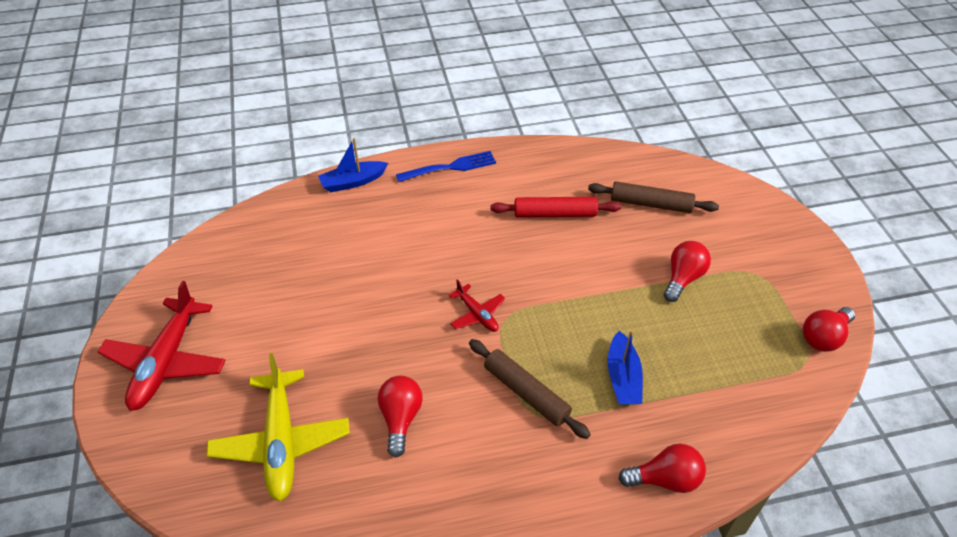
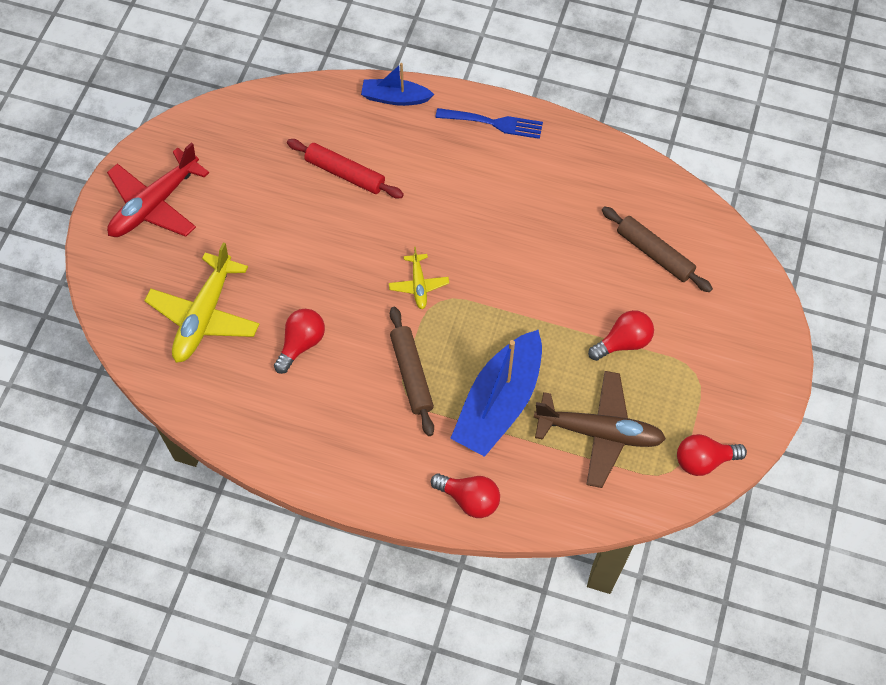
camera: 30 degrees right, 15 degrees up
(477, 314) = (419, 285): red plane -> yellow plane
(555, 214) = (555, 220): red rolling pin -> red rolling pin (345, 173)
(623, 377) = (499, 403): blue boat -> blue boat, size x1.79
(726, 358) = (600, 432): none -> brown plane

